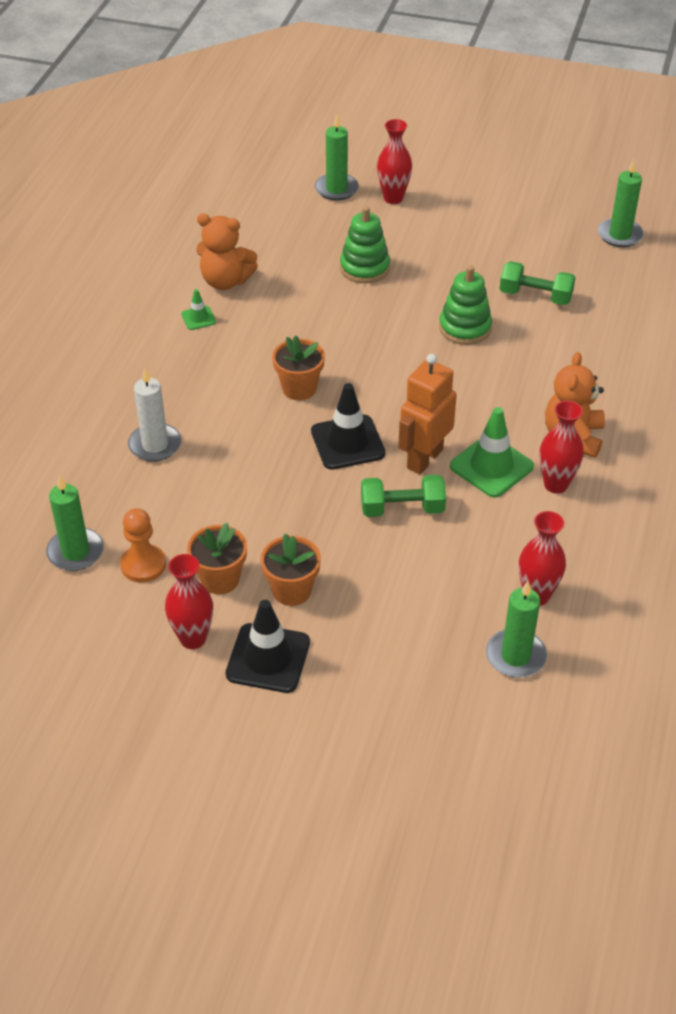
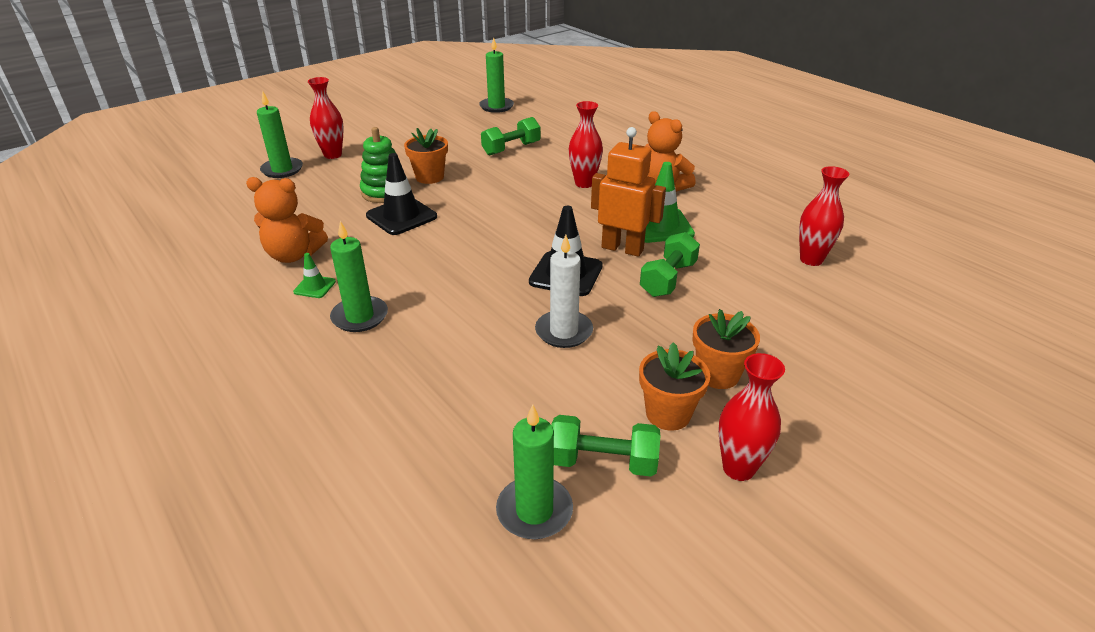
camera: 55 degrees left, 10 degrees down
(143, 565) = (603, 462): orange pawn -> green dumbbell
(155, 445) = (442, 381): white candle -> white candle (564, 331)
(225, 281) = (294, 255): orange teddy bear -> orange teddy bear turned 45 degrees clockwise
(268, 658) = (798, 425): black traffic cone -> black traffic cone (401, 216)
(299, 388) = (474, 271): orange flower pot -> orange flower pot (429, 177)
(424, 459) = (622, 248): orange robot -> orange robot turned 135 degrees clockwise
(465, 328) = (506, 181): green stacking toy -> none
(515, 656) = (870, 292): green candle -> green candle (360, 317)
(556, 485) = (703, 210): red vase -> red vase (584, 183)

